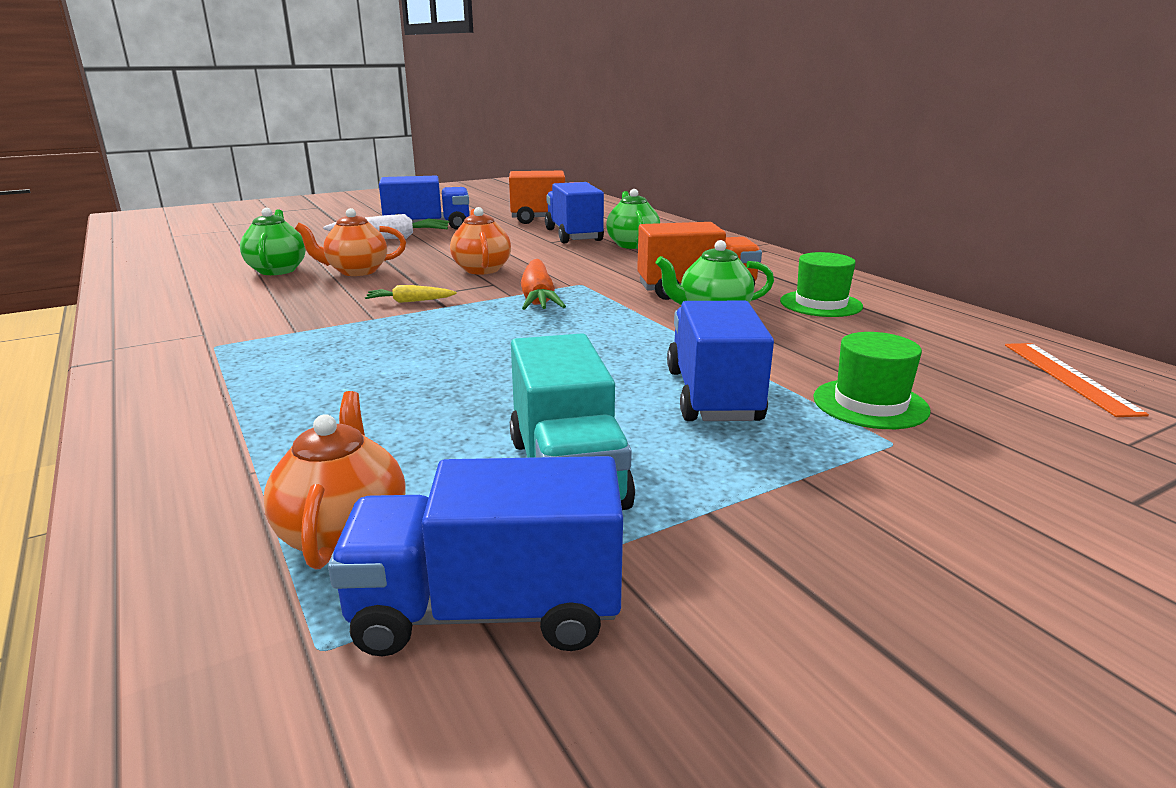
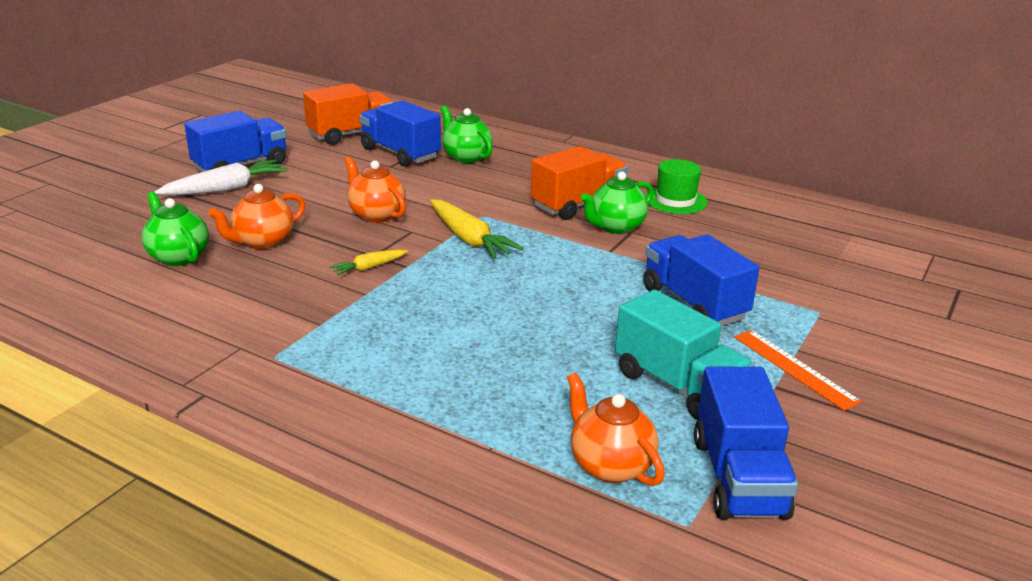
camera: 30 degrees left, 5 degrees up
(487, 611) = (738, 477): blue truck -> blue truck turned 60 degrees counterclockwise
(538, 298) = (469, 239): orange carrot -> yellow carrot
(870, 404) = (784, 285): green hat -> none
(1069, 377) = (863, 235): orange ruler -> orange ruler (794, 368)

